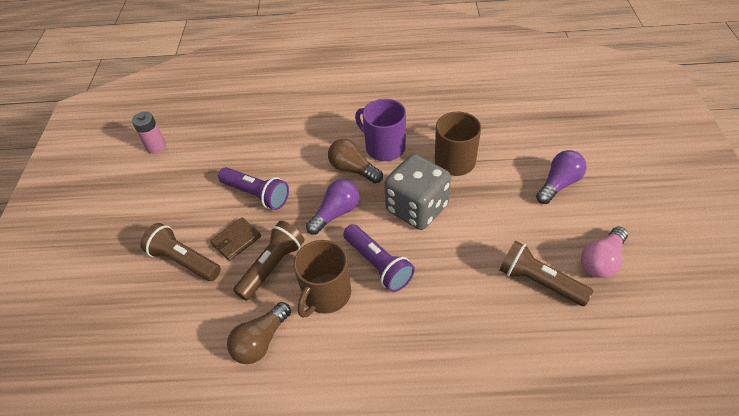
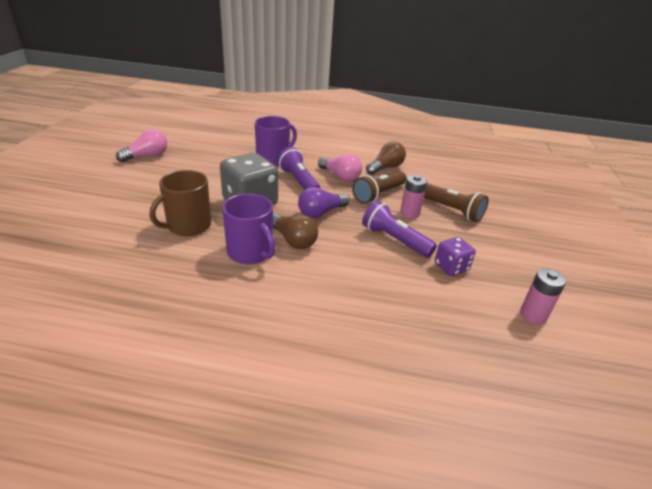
camera: 175 degrees left, 15 degrees down
(208, 175) = (451, 267): none -> purple dice
(236, 240) = (409, 213): brown wallet -> pink battery
(326, 294) = (340, 176): brown mug -> pink light bulb
(433, 310) = (273, 159): none -> purple mug
(539, 282) = (197, 156): brown flashlight -> none
(559, 184) = (119, 193): purple light bulb -> none

